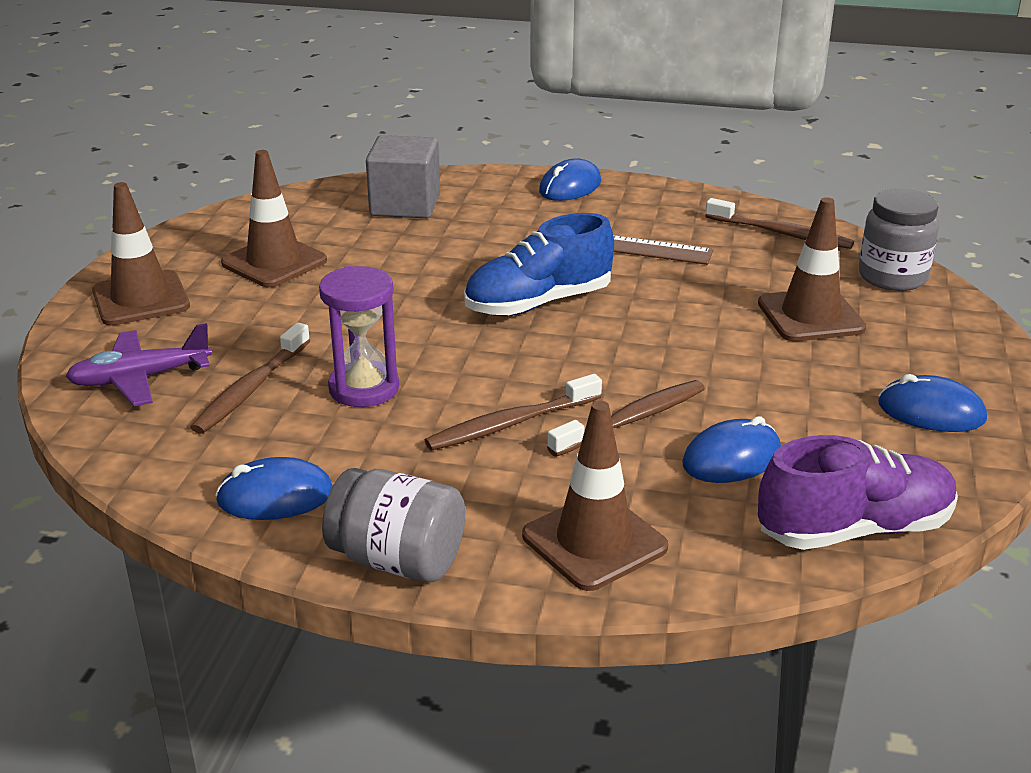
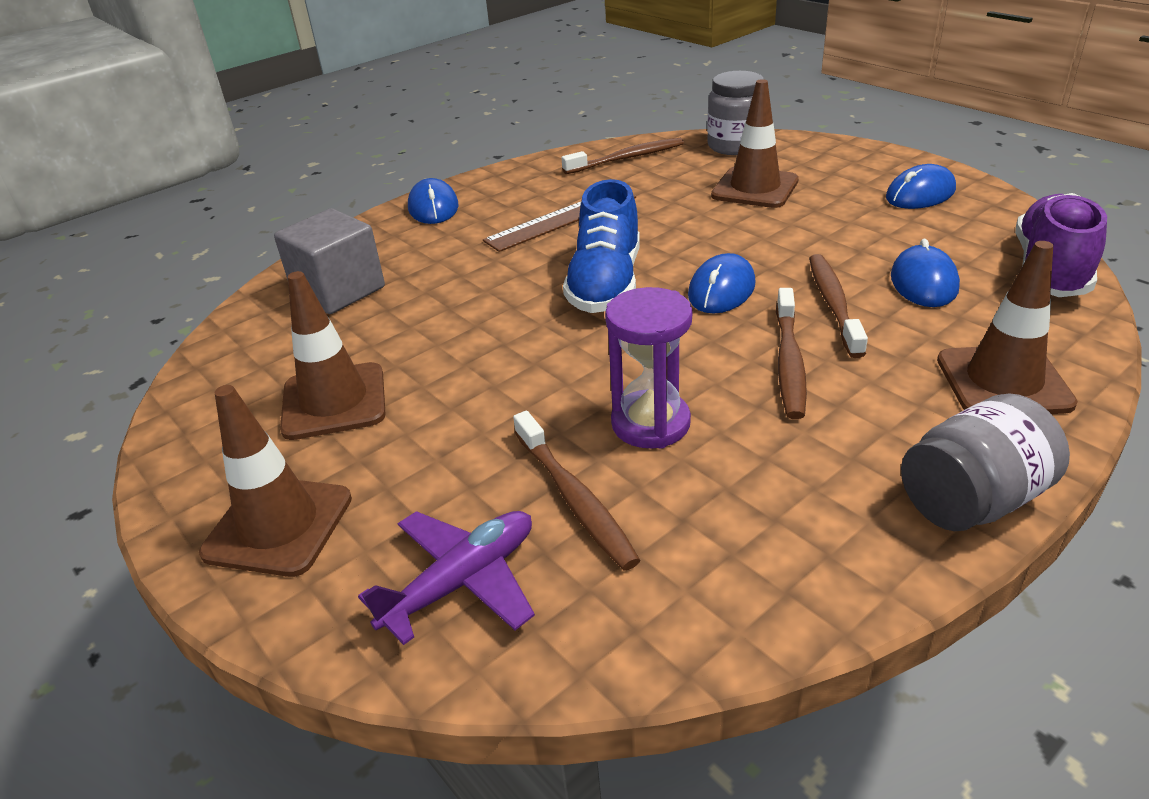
camera: 50 degrees left, 5 degrees up
(140, 379) = (462, 582): purple plane -> purple plane turned 150 degrees counterclockwise
(275, 496) = (804, 548): blue mouse -> blue mouse (721, 290)

